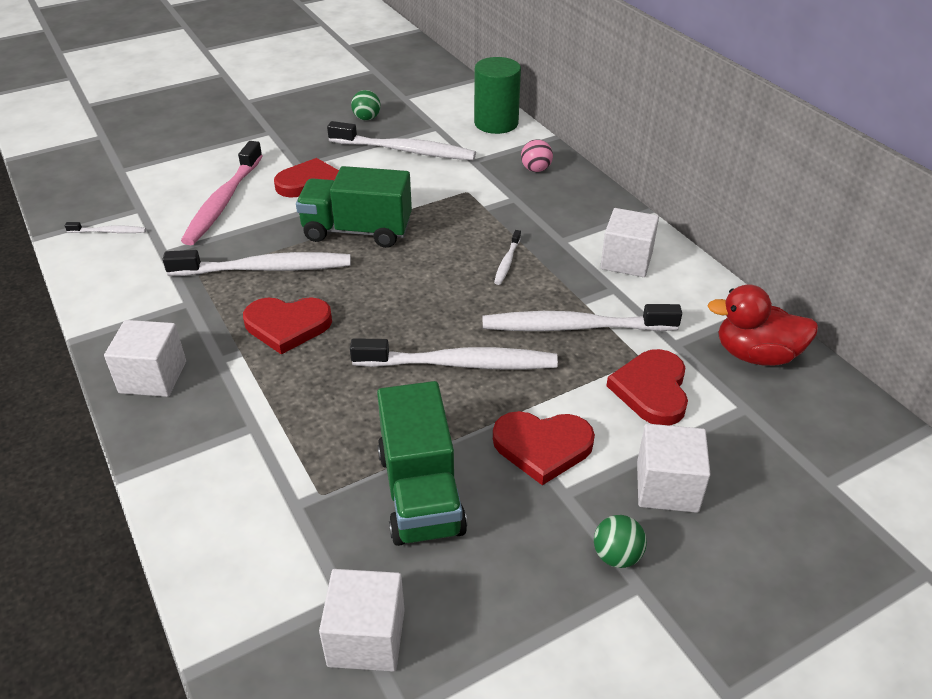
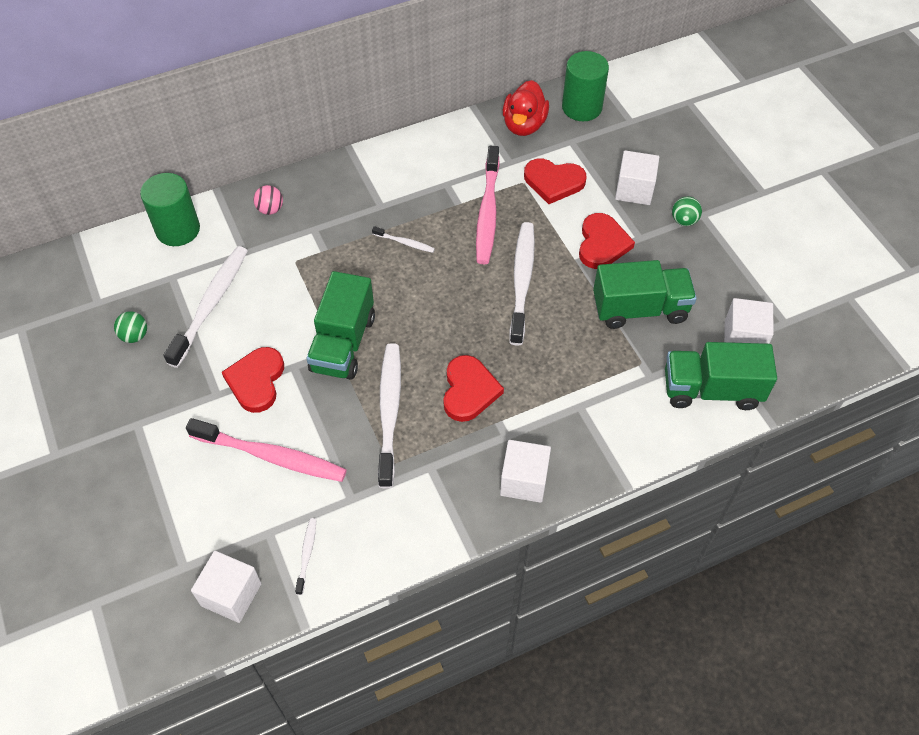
camera: 85 degrees left, 15 degrees up
(264, 584) = (711, 390): none -> green truck
(574, 327) = (487, 212): white toothbrush -> pink toothbrush
(626, 260) = (413, 171): white cube -> white cube (231, 594)
(827, 419) = (582, 107): none -> green cylinder

